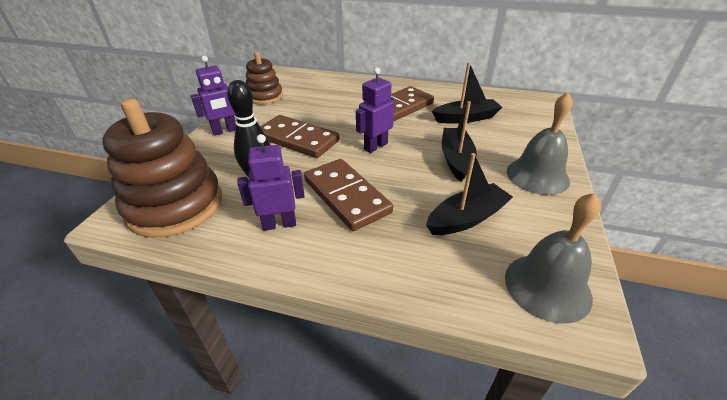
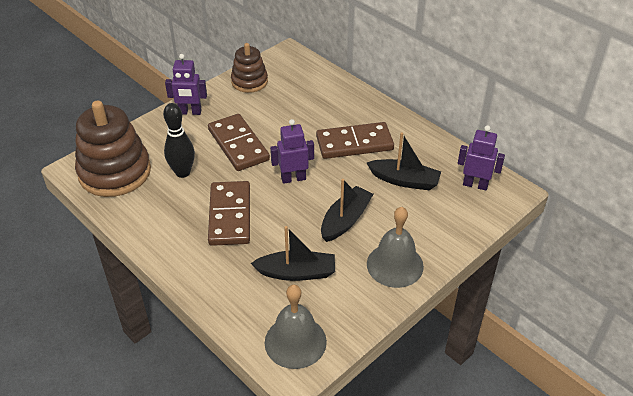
camera: 30 degrees right, 5 degrees up
(279, 224) = (169, 217): purple robot -> purple robot (475, 184)

